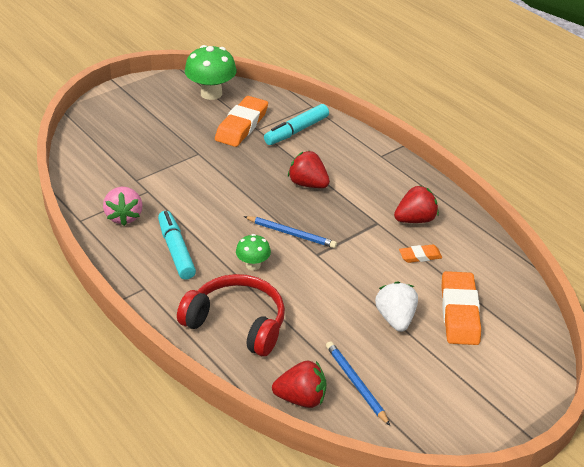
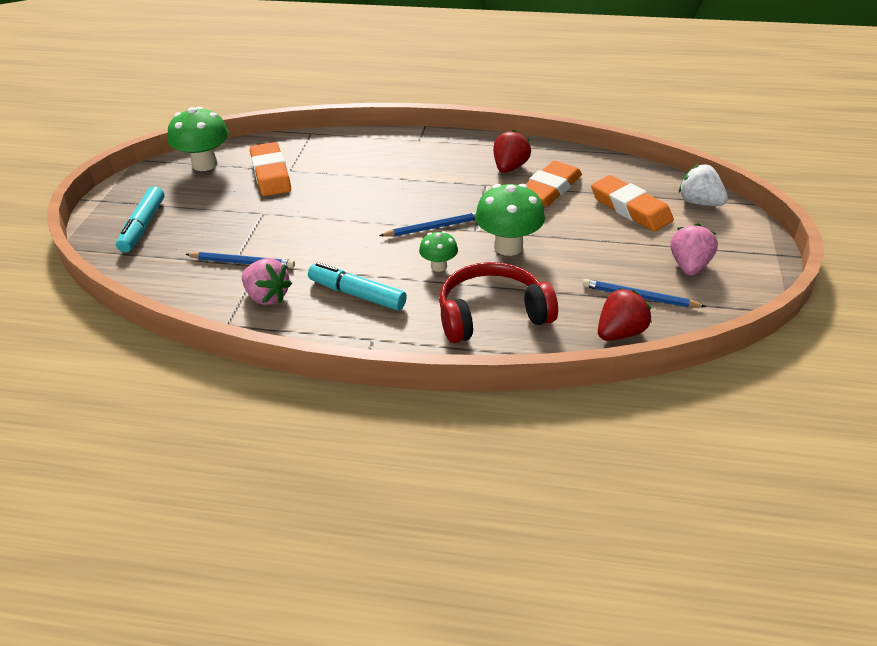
camera: 40 degrees left, 0 degrees up
(141, 183) = (242, 262): none -> blue pencil
(296, 131) = (325, 155): turquoise marker -> turquoise marker (143, 226)
(308, 184) = (393, 187): red strawberry -> none
(320, 282) = (508, 247): none -> green mushroom
(395, 318) = (597, 238): white strawberry -> white strawberry (699, 202)
(420, 256) = (550, 189): orange eraser -> orange eraser, size x1.95
(432, 388) = (689, 266): none -> pink strawberry

